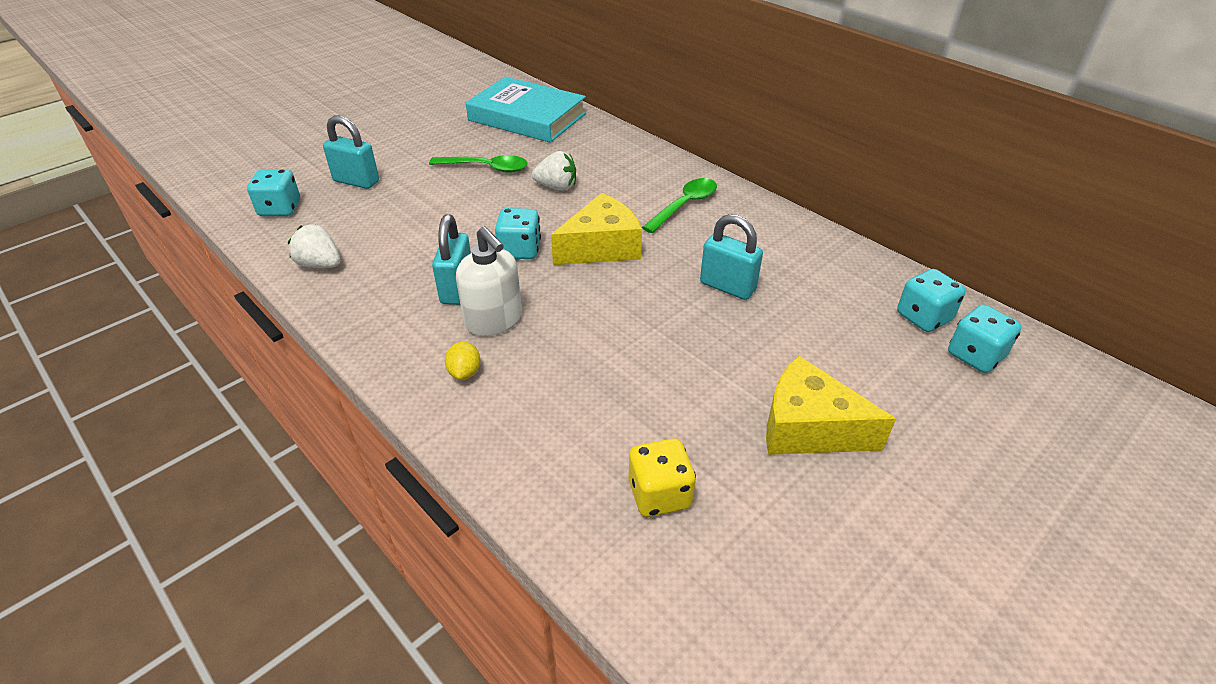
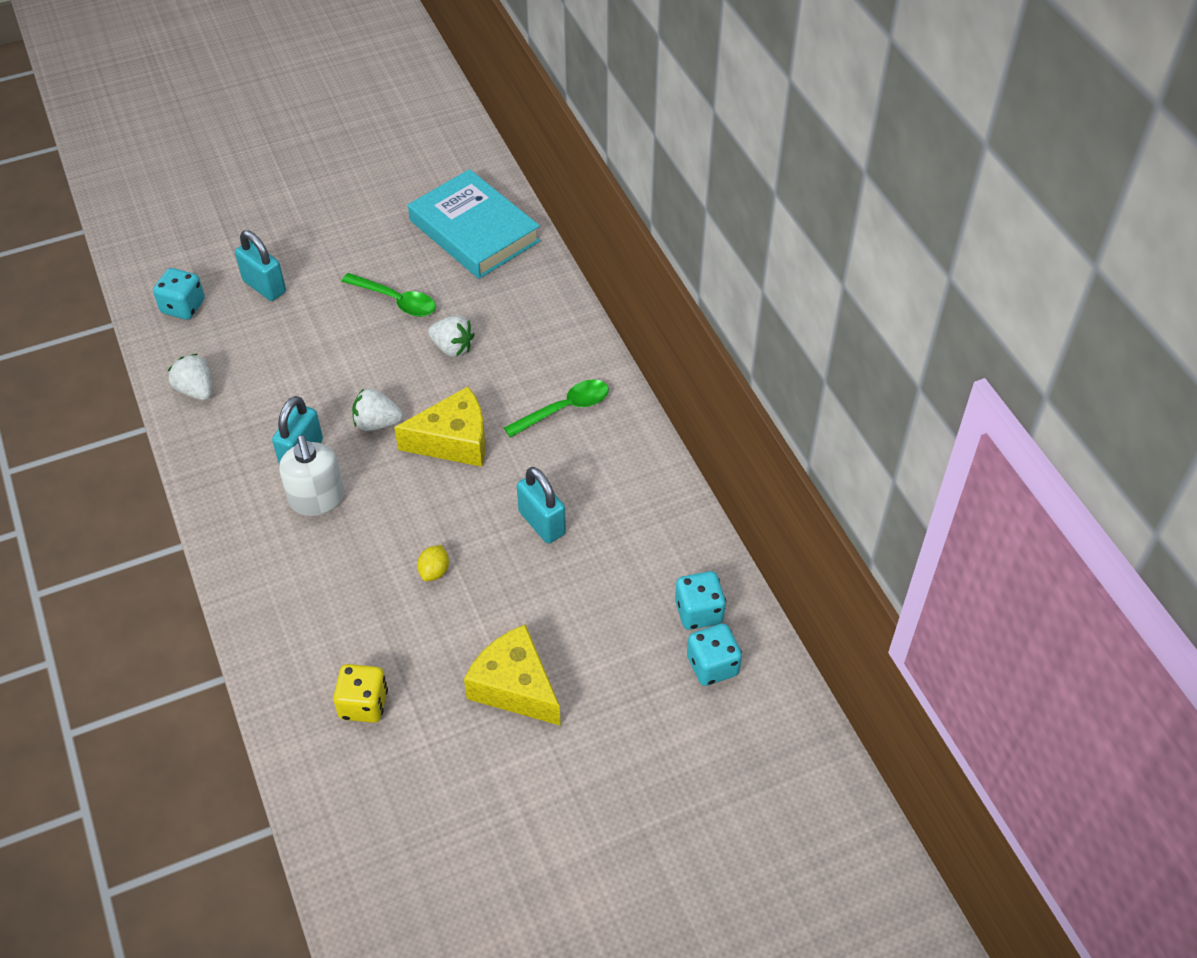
camera: 20 degrees right, 10 degrees up
(465, 372) = (270, 546): yellow lemon -> yellow lemon (434, 571)
(520, 250) = (377, 423): turquoise dice -> white strawberry

